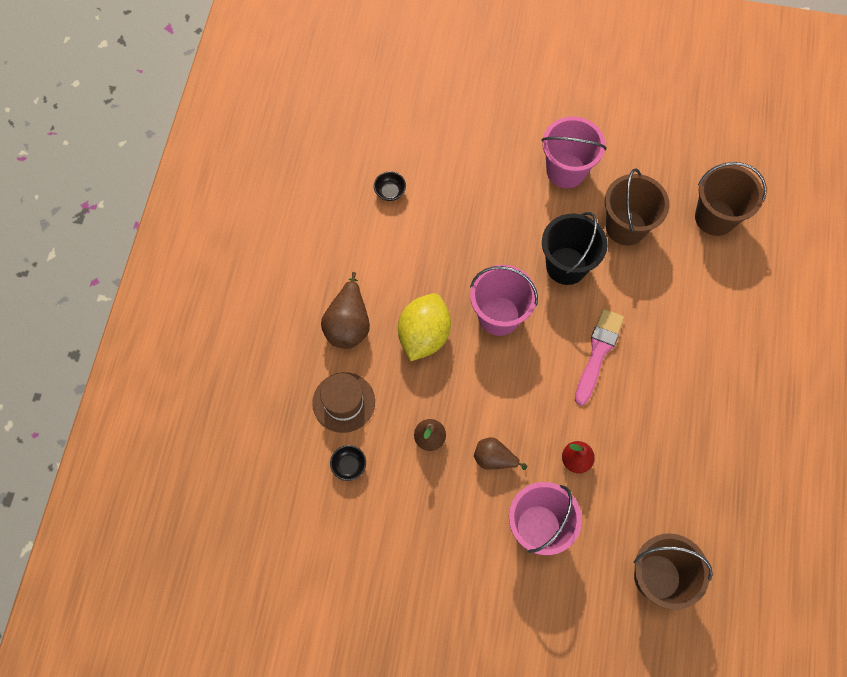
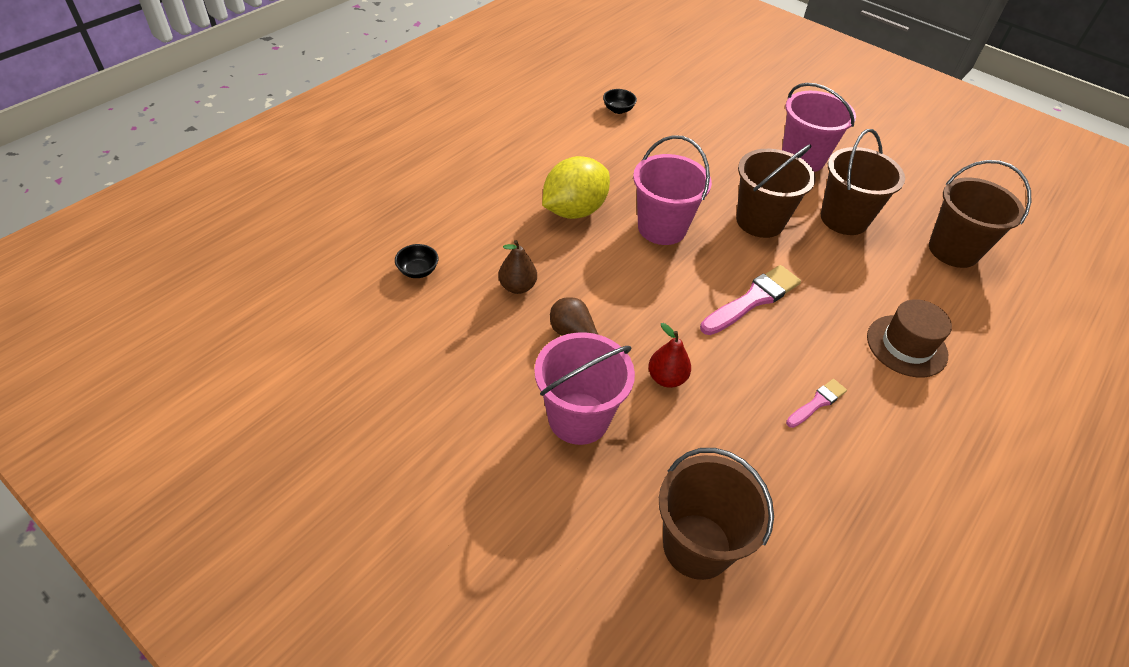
camera: 25 degrees right, 20 degrees down
(343, 402) = (455, 223): brown hat -> brown hat (906, 346)
(348, 324) = (507, 174): brown pear -> none
(566, 266) = (760, 221): black bucket -> brown bucket
(679, 423) = (817, 403): none -> pink brush

